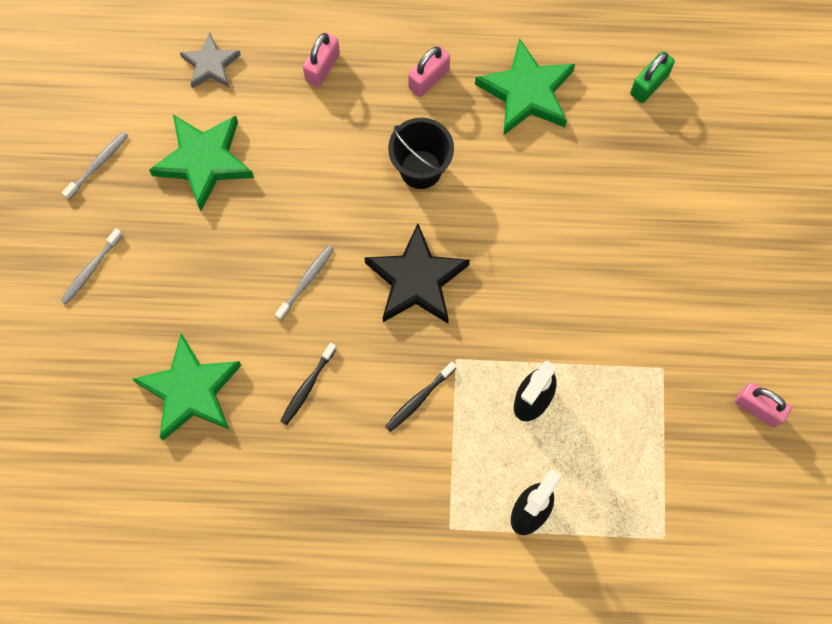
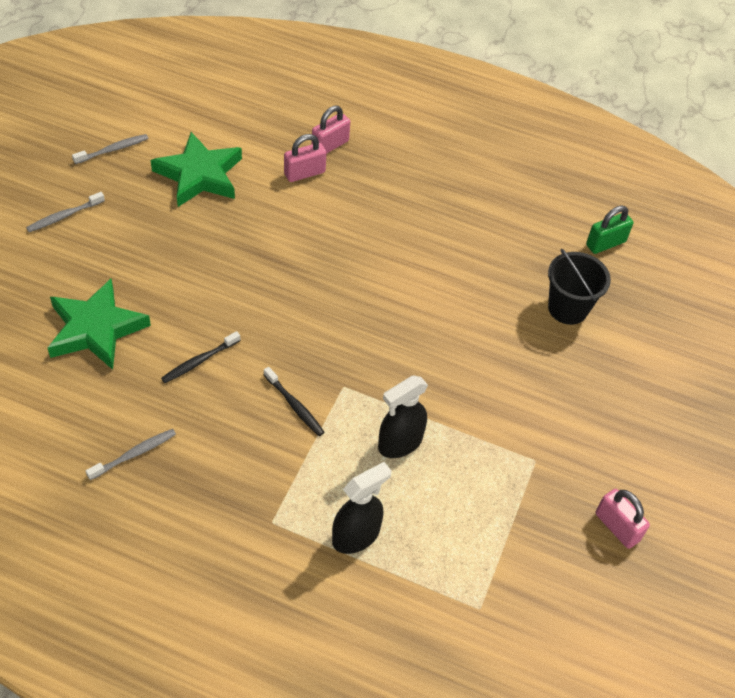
camera: 15 degrees right, 20 degrees down
(210, 65) = (240, 116): grey star -> none
(306, 281) = (240, 284): grey toothbrush -> grey toothbrush (134, 454)
(416, 280) = (336, 315): black star -> none
(419, 399) = (294, 406): black toothbrush -> black toothbrush turned 105 degrees counterclockwise
(420, 169) = (378, 238): black bucket -> black bucket (567, 308)
(429, 79) = (415, 180): pink padlock -> pink padlock (304, 173)
(527, 92) = (495, 215): green star -> none

